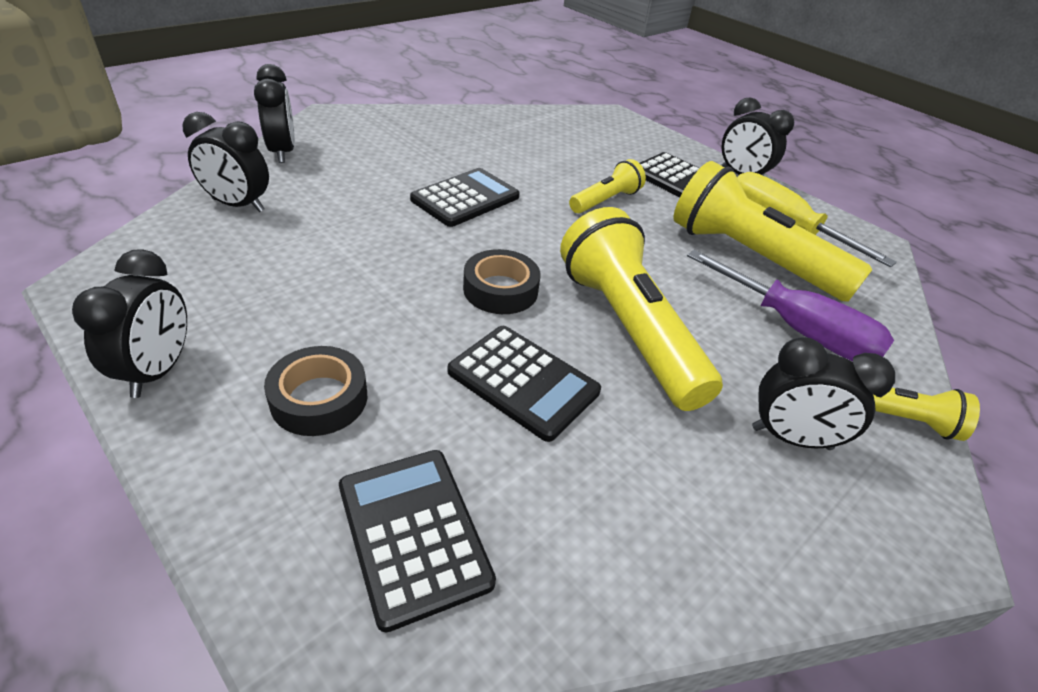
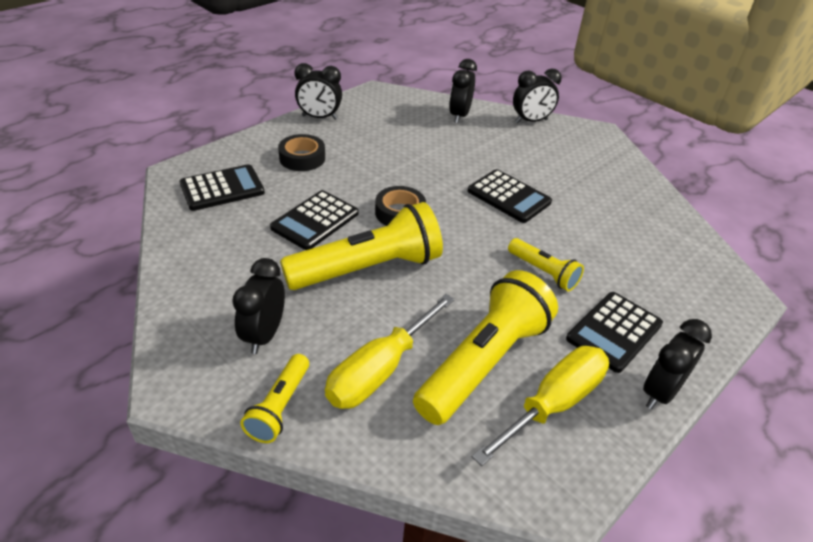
camera: 90 degrees right, 0 degrees up
(797, 330) = (379, 370): purple screwdriver -> yellow screwdriver

